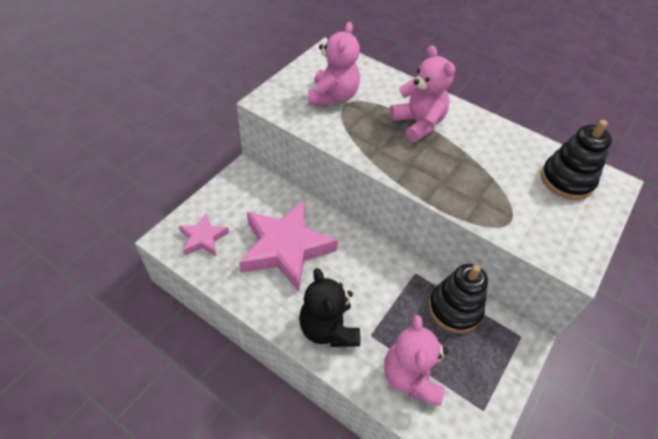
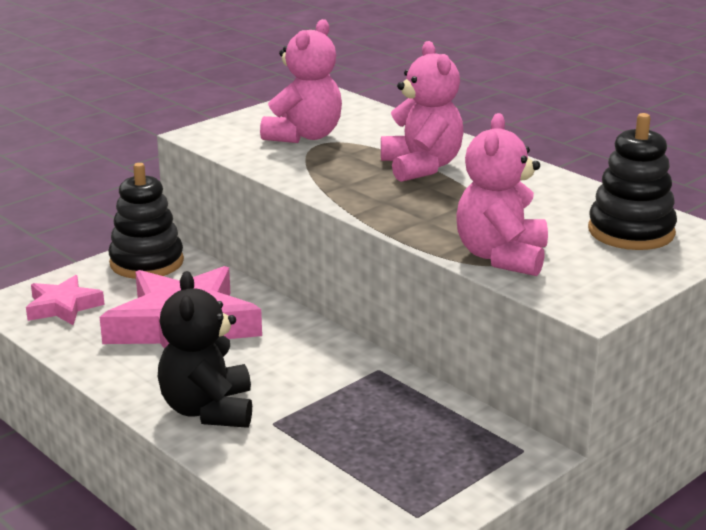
camera: 15 degrees right, 25 degrees down
(411, 376) = (315, 470): pink teddy bear -> pink teddy bear (501, 257)
(454, 309) = (424, 411): black stacking toy -> black stacking toy (146, 262)

